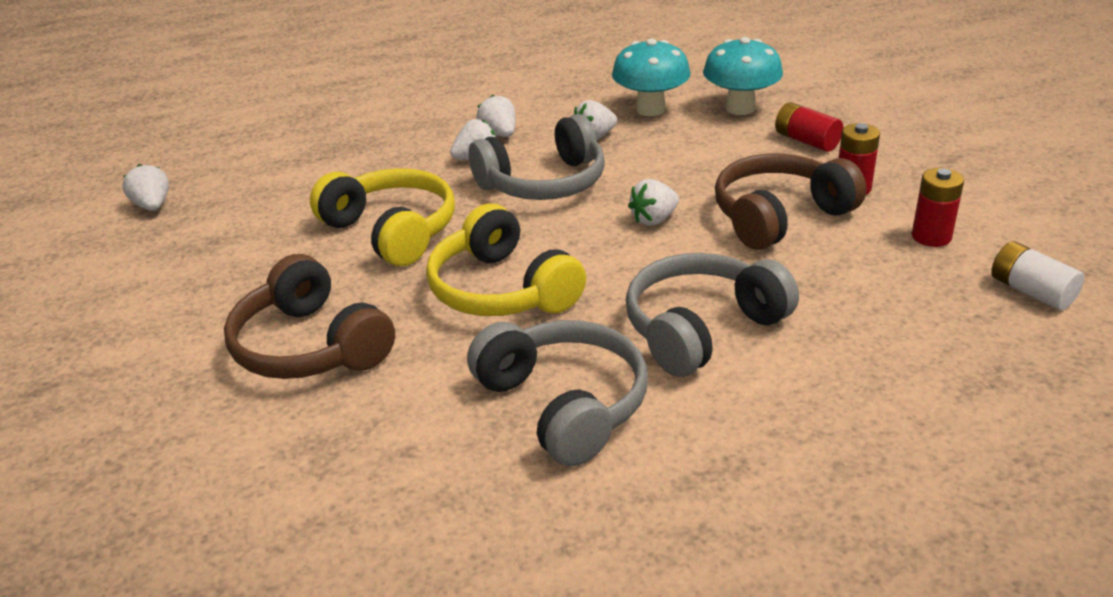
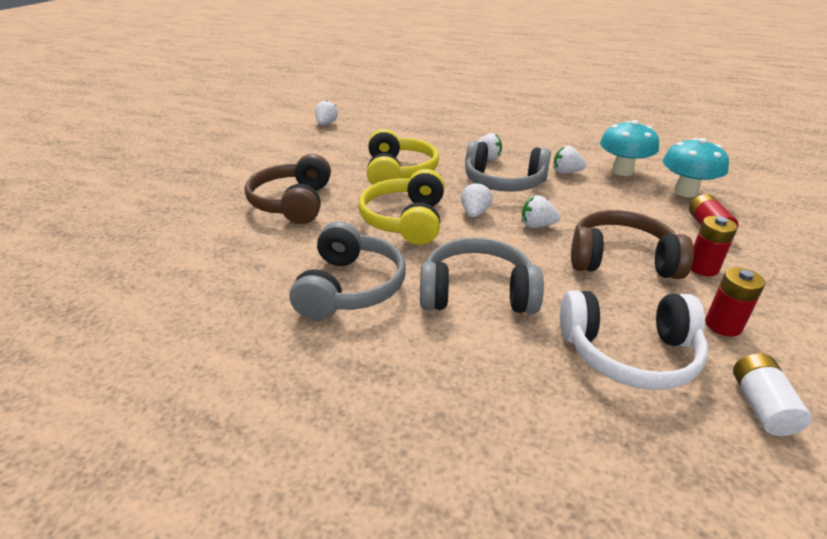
camera: 40 degrees right, 0 degrees up
(499, 134) = (516, 152): white strawberry -> white strawberry (475, 213)
(900, 306) = (629, 353): none -> white headphones

